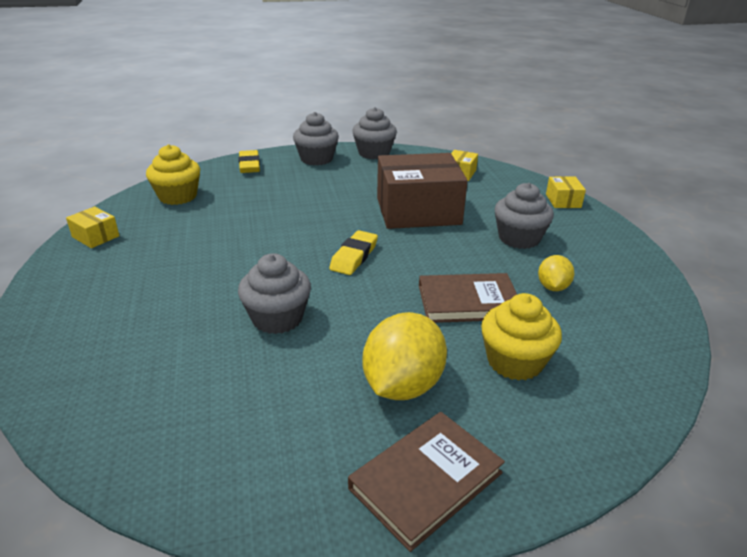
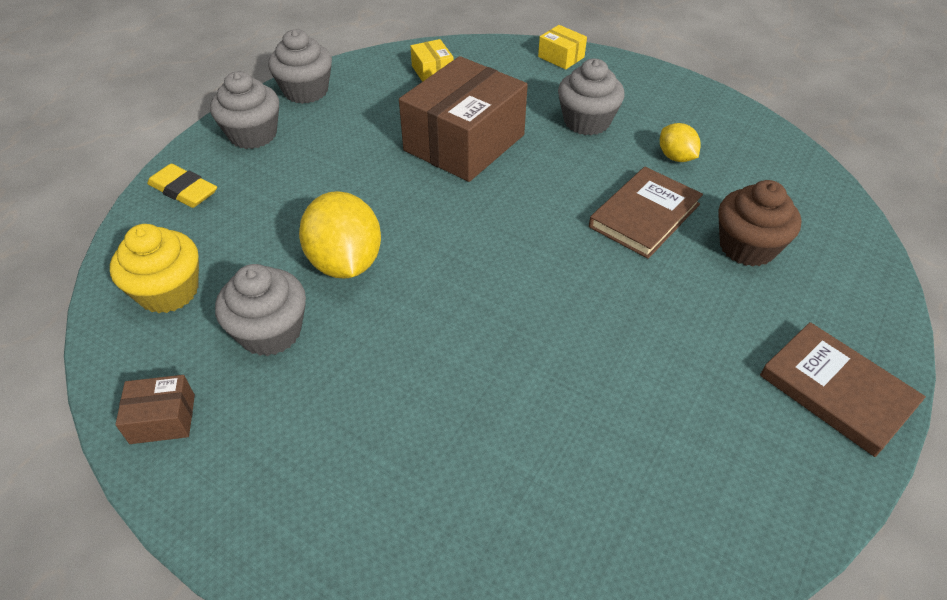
camera: 45 degrees left, 15 degrees up
(95, 236) = (163, 419): yellow box -> brown box
(277, 318) = (534, 351): grey cupcake -> grey cupcake (270, 332)
(354, 256) = (490, 234): yellow eraser -> none
(402, 385) = (716, 330): yellow lemon -> yellow lemon (345, 262)
(426, 481) = (836, 390): brown book -> brown book turned 45 degrees counterclockwise
(514, 361) = (747, 247): yellow cupcake -> brown cupcake

